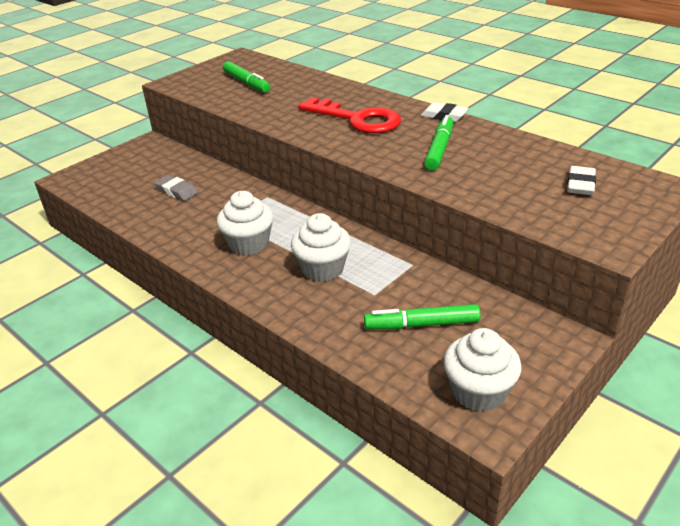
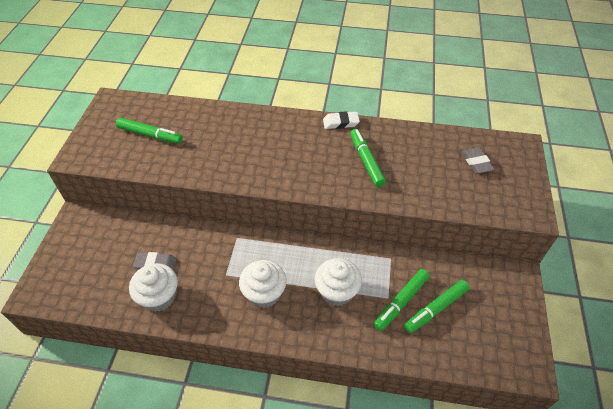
camera: 35 degrees left, 15 degrees up
(357, 119) = (282, 149): red key -> none
(385, 303) = (401, 302): none -> green marker
(479, 392) = (505, 345): white cupcake -> white cupcake (159, 297)
(580, 184) = (476, 162): white eraser -> grey eraser

